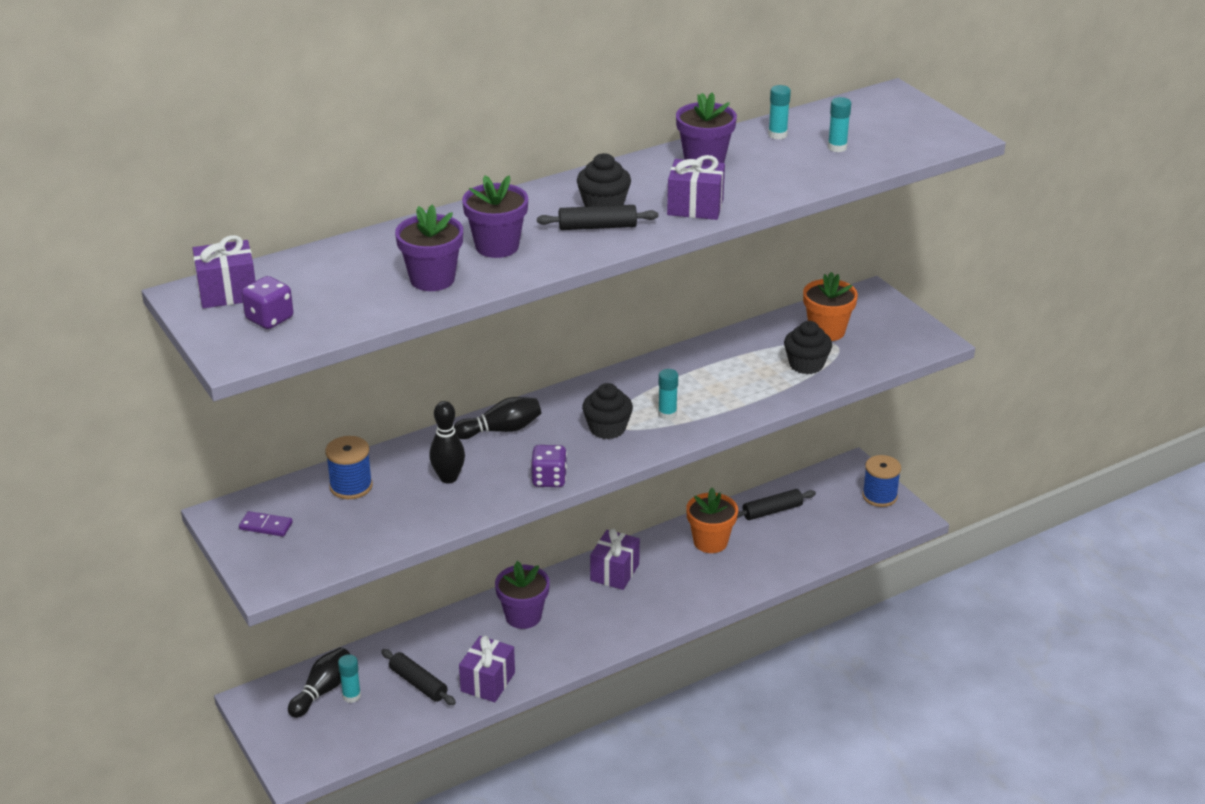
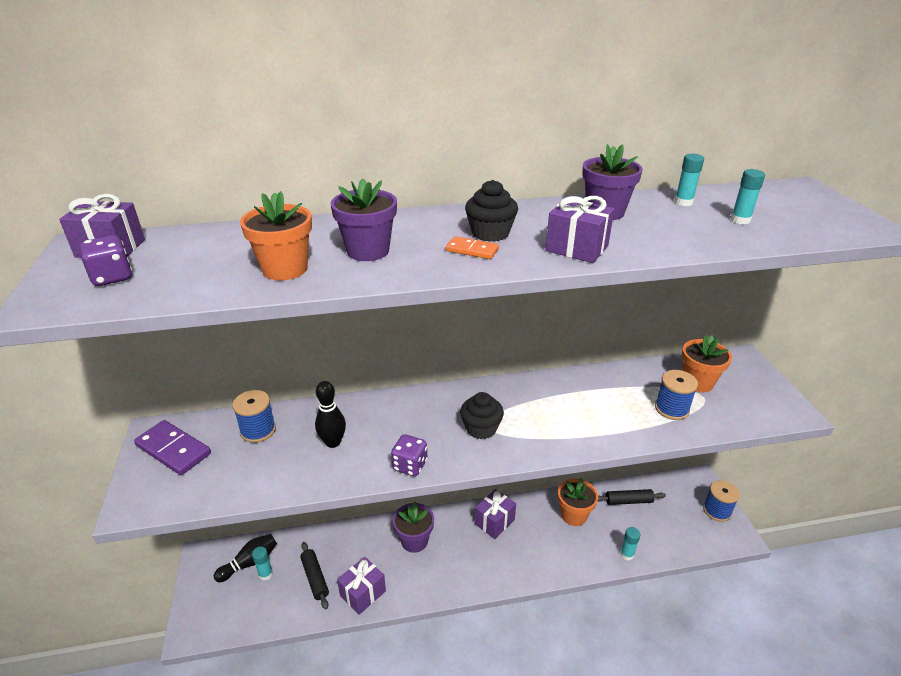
camera: 20 degrees right, 0 degrees up
(266, 526) = (173, 449): purple domino -> purple domino, size x1.85
(432, 279) = (285, 269): purple flower pot -> orange flower pot
(501, 430) = (398, 409): black bowling pin -> none
(597, 227) = (472, 250): black rolling pin -> orange domino
(667, 414) = (536, 427): turquoise glue stick -> turquoise glue stick (627, 554)
(806, 364) = (671, 409): black cupcake -> blue spool

